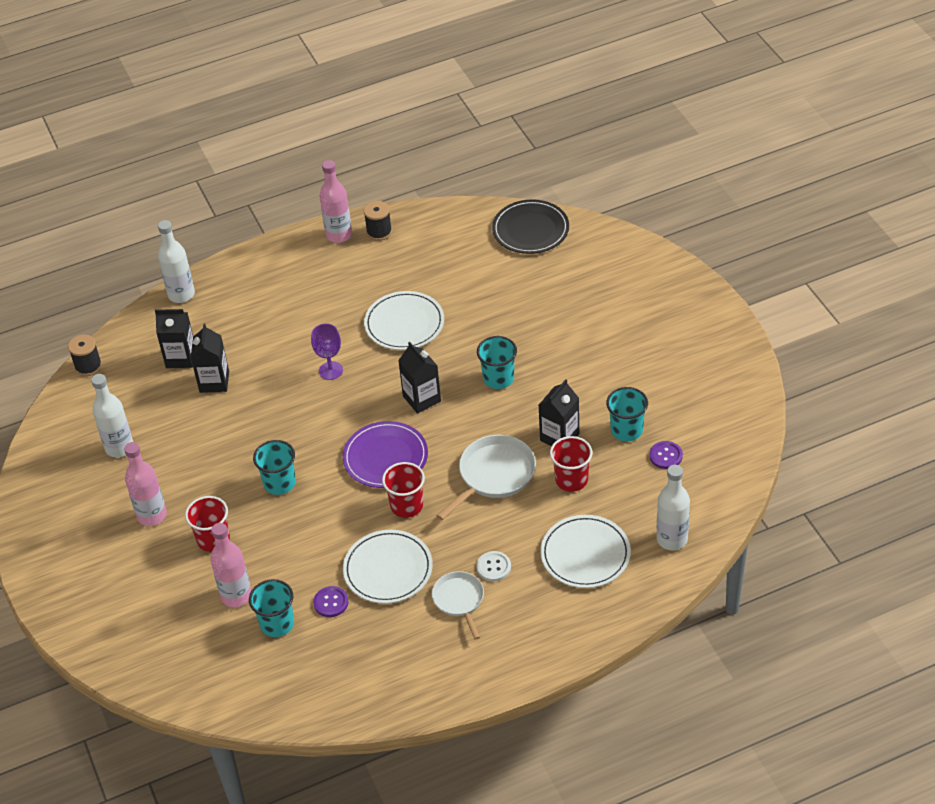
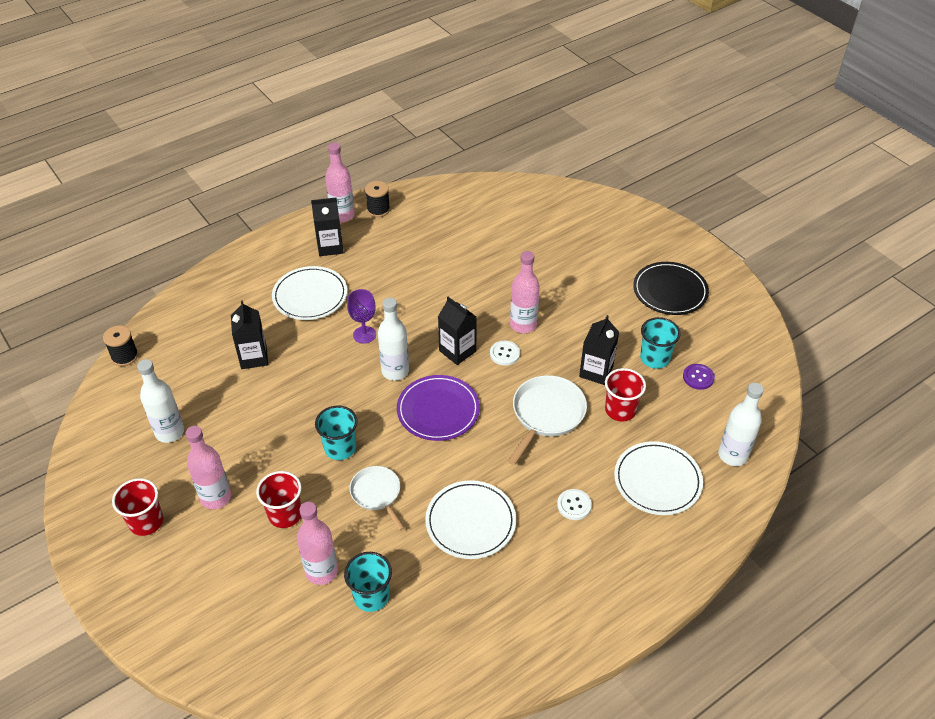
camera: 15 degrees left, 0 degrees up
(181, 294) = (206, 281): white bottle -> white bottle (395, 371)
(181, 358) = (216, 338): black carton -> black carton (330, 247)
(331, 602) = (422, 565): purple button -> none
(404, 323) = (422, 285): white plate -> white plate (310, 296)
(406, 506) = (471, 455): red cup -> red cup (146, 522)
(459, 600) = (551, 544): white pan -> white pan (377, 494)
(470, 407) = (504, 354): none -> white button
(498, 378) = (523, 325): turquoise cup -> pink bottle
(530, 230) = (512, 196): black plate -> black plate (670, 291)

